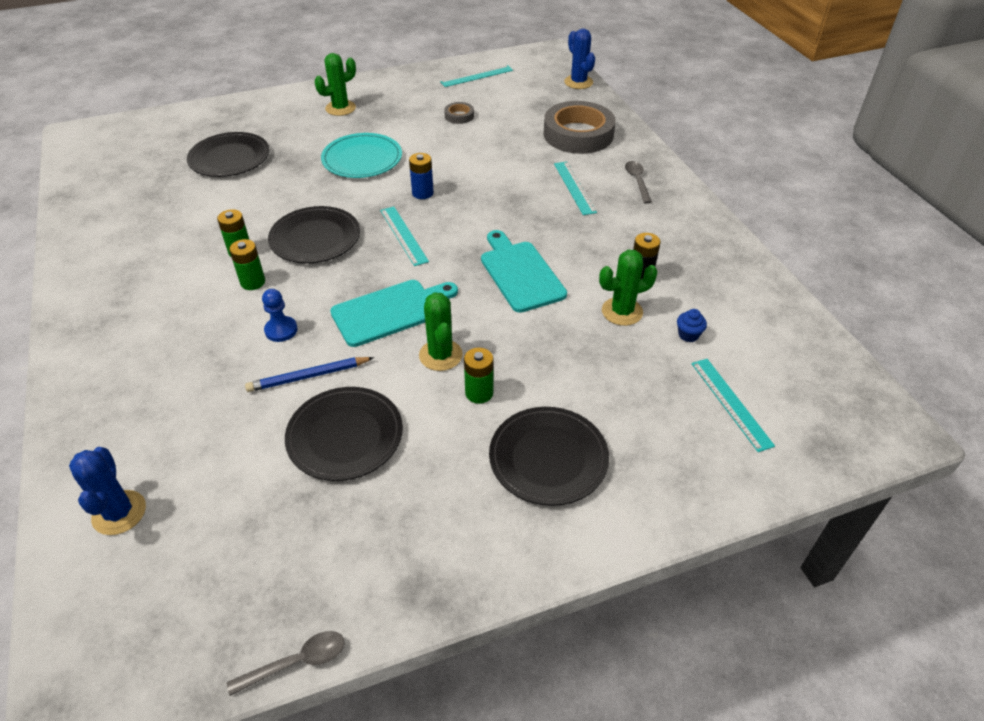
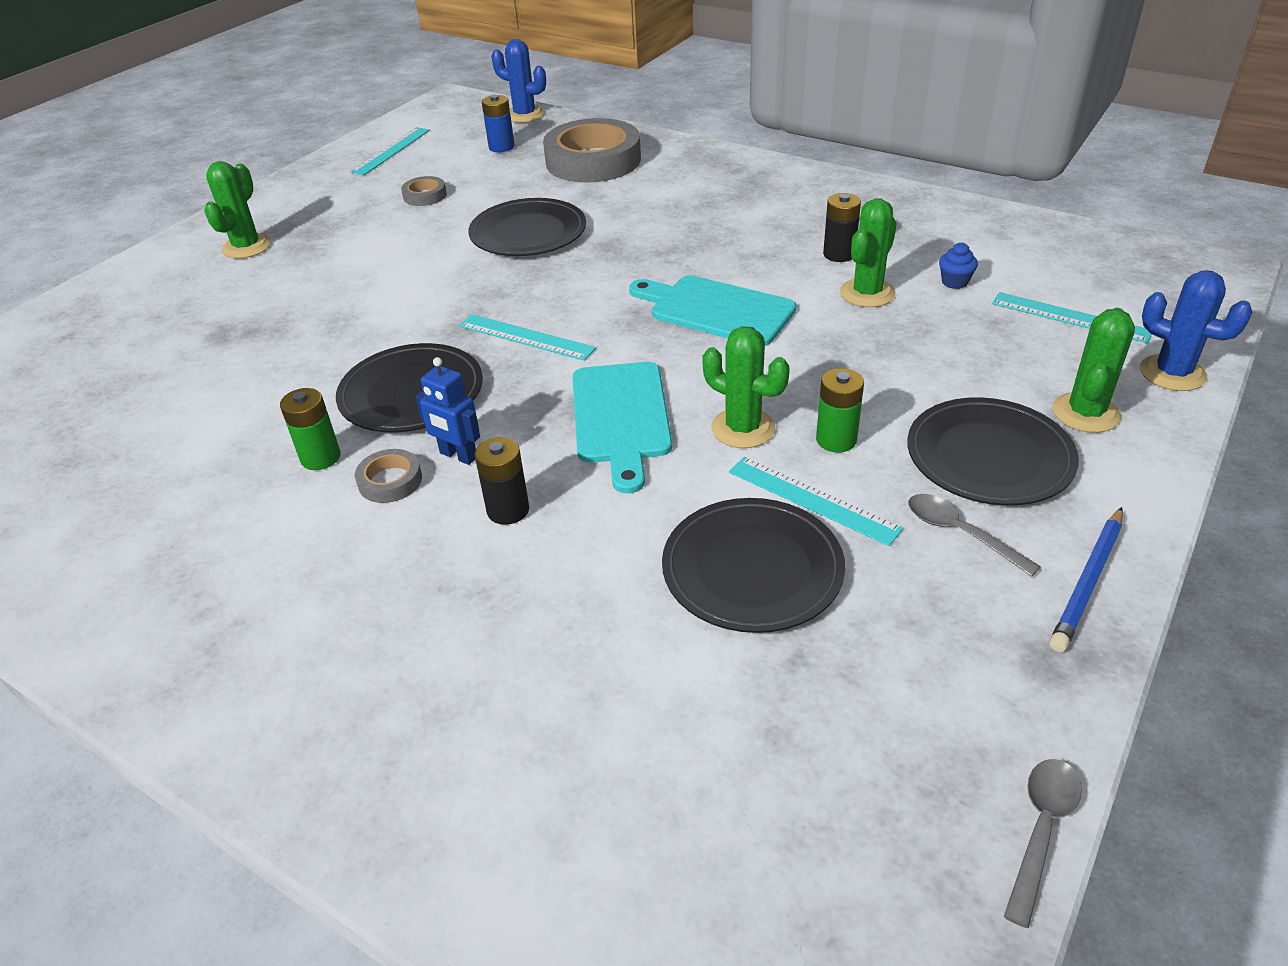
camera: 35 degrees left, 5 degrees down
(119, 513) = (580, 851): blue cactus -> blue cactus (1172, 373)
(229, 158) = (148, 365): black plate -> black plate (528, 233)
(253, 282) = (390, 481): green battery -> grey tape
(281, 330) = (508, 510): blue pawn -> black battery
(295, 286) = (458, 455): none -> blue robot
(308, 376) = (617, 537): blue pencil -> blue pencil (1088, 582)
(362, 159) = (356, 286): turquoise plate -> none
(390, 311) = (621, 418): turquoise cutting board -> turquoise cutting board turned 150 degrees clockwise
(422, 193) = (489, 286): blue battery -> blue battery (501, 147)
(574, 187) = (659, 208): turquoise ruler -> turquoise ruler (812, 499)
(637, 181) = (716, 177): grey spoon -> grey spoon (960, 533)
(645, 470) = (1085, 413): none -> green cactus

